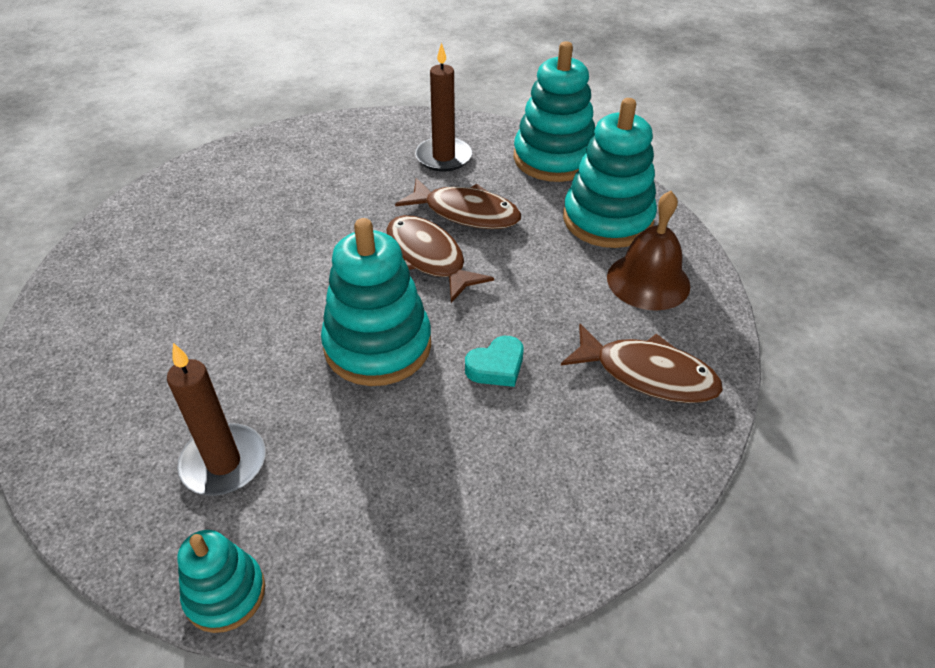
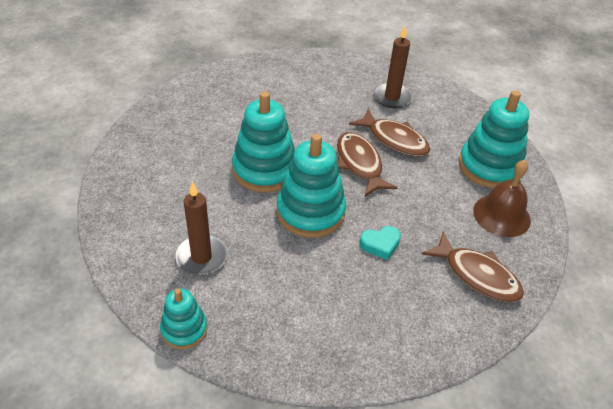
camera: 15 degrees right, 0 degrees up
(554, 158) = (467, 115): turquoise stacking toy -> turquoise stacking toy (264, 170)

